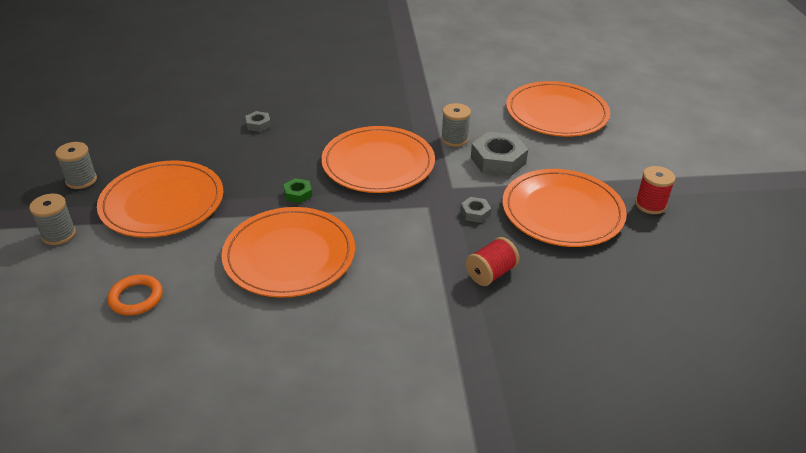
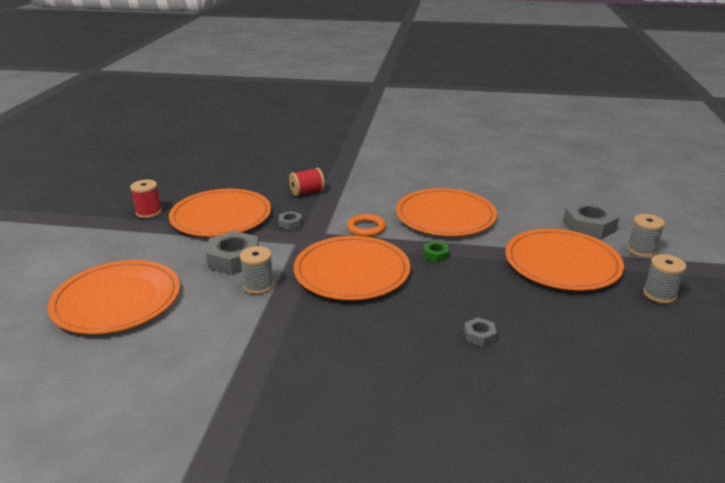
camera: 165 degrees left, 10 degrees down
(102, 266) = (589, 226): none -> grey nut
(136, 298) = (552, 207): orange ring -> orange ring (366, 228)

